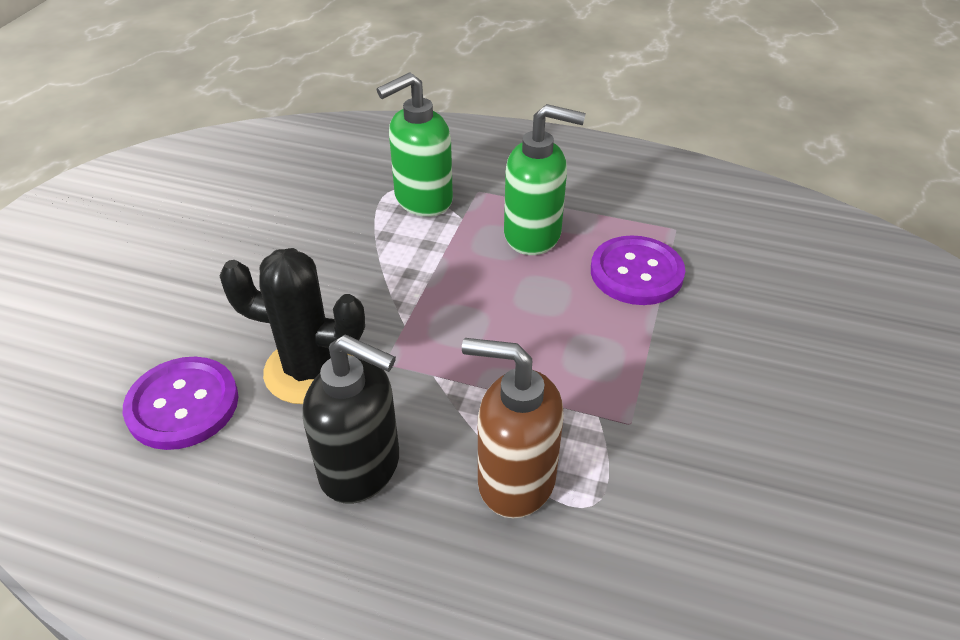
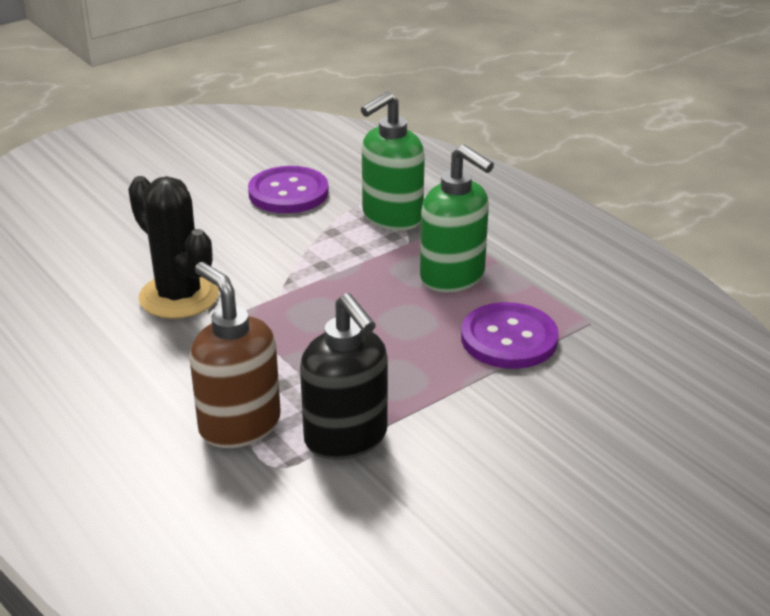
camera: 35 degrees right, 10 degrees down
(183, 405) = (79, 282): purple button -> purple button (288, 193)
(361, 468) = (147, 368): black soap dispenser -> black soap dispenser (346, 438)
(422, 200) = (391, 217): green soap dispenser -> green soap dispenser turned 45 degrees counterclockwise

